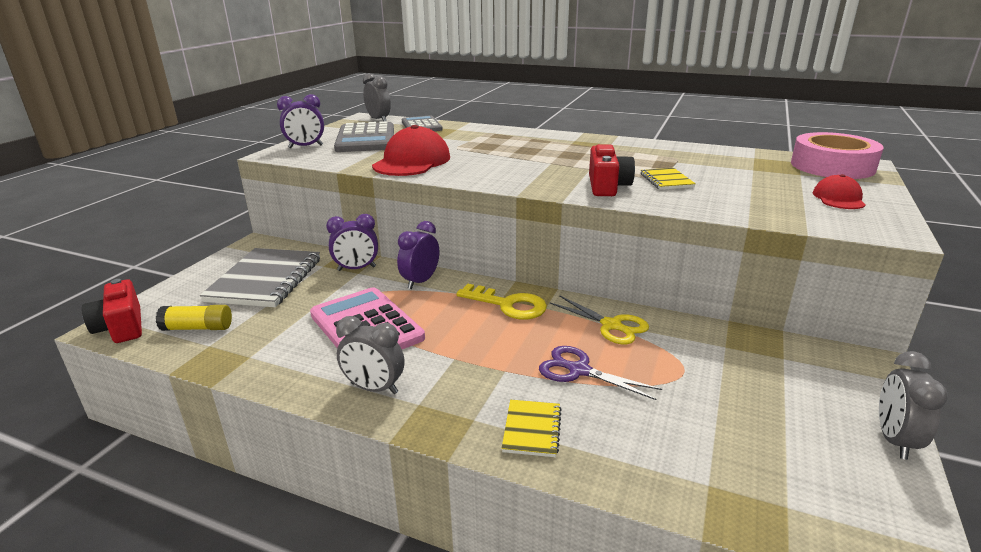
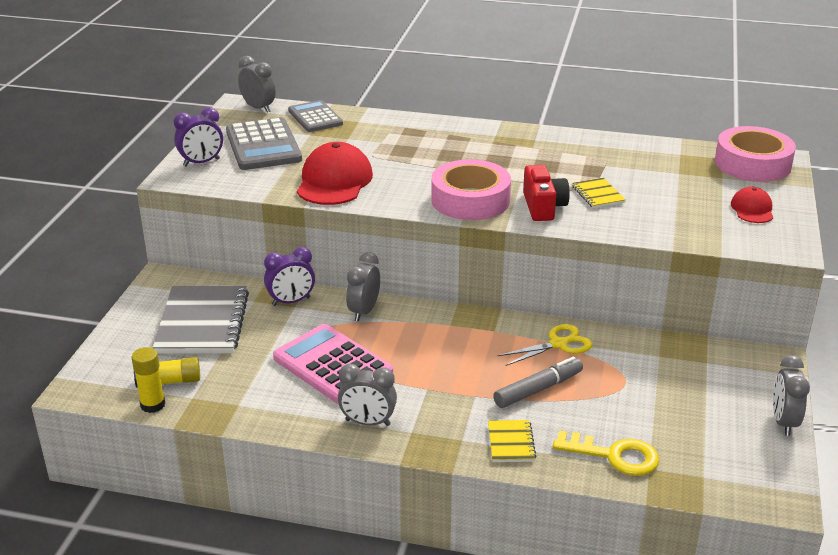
camera: 10 degrees left, 5 degrees up
(121, 327) = (90, 387): red camera -> none
(166, 348) = (153, 405): none -> yellow glue stick
(420, 281) = (364, 311): purple clock -> grey clock
(508, 305) = (459, 331): yellow key -> yellow key (614, 456)
(534, 179) = (470, 200): none -> pink tape
(578, 370) = (537, 389): purple scissors -> grey marker
(611, 325) = (559, 344): yellow scissors -> yellow scissors turned 60 degrees counterclockwise

